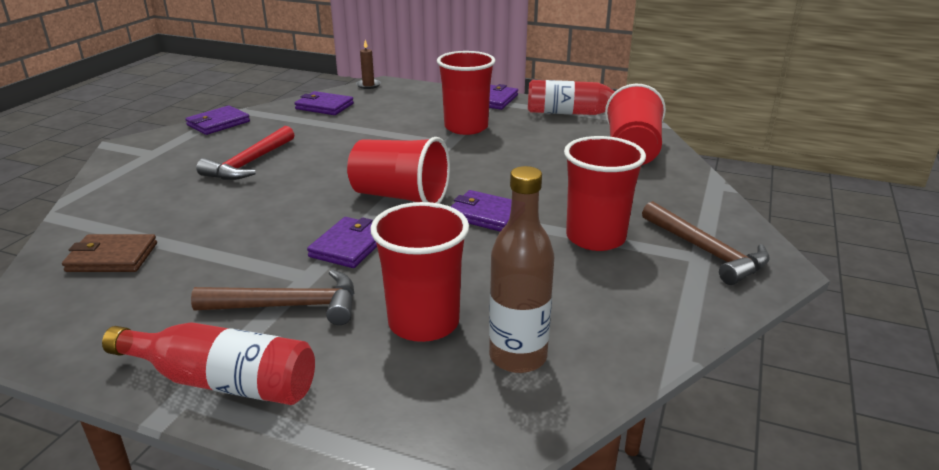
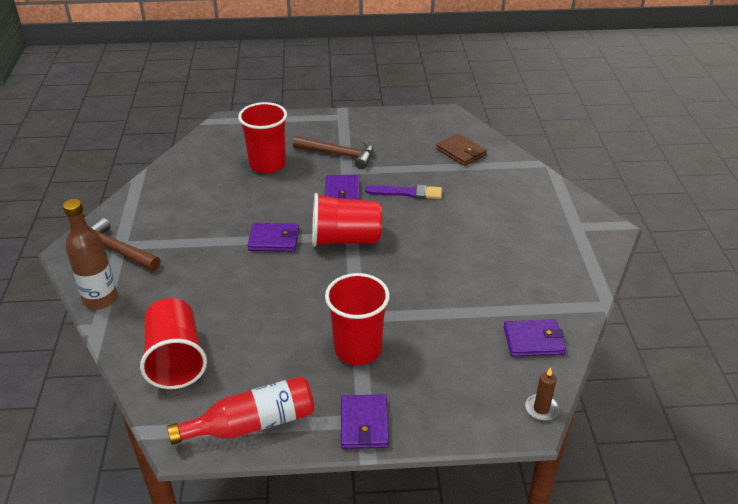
camera: 155 degrees right, 10 degrees up
(112, 257) = (461, 152): brown wallet -> brown wallet turned 75 degrees clockwise
(218, 123) = (588, 278): purple wallet -> none
(222, 381) = (333, 123): red bottle -> none
(249, 163) = (490, 238): red hammer -> none
(267, 224) = (407, 193): none -> purple brush
(289, 306) = (339, 155): brown hammer -> brown hammer turned 135 degrees counterclockwise
(518, 357) = (214, 162): brown bottle -> brown bottle (100, 299)
(595, 238) = (191, 241): red cup -> none

